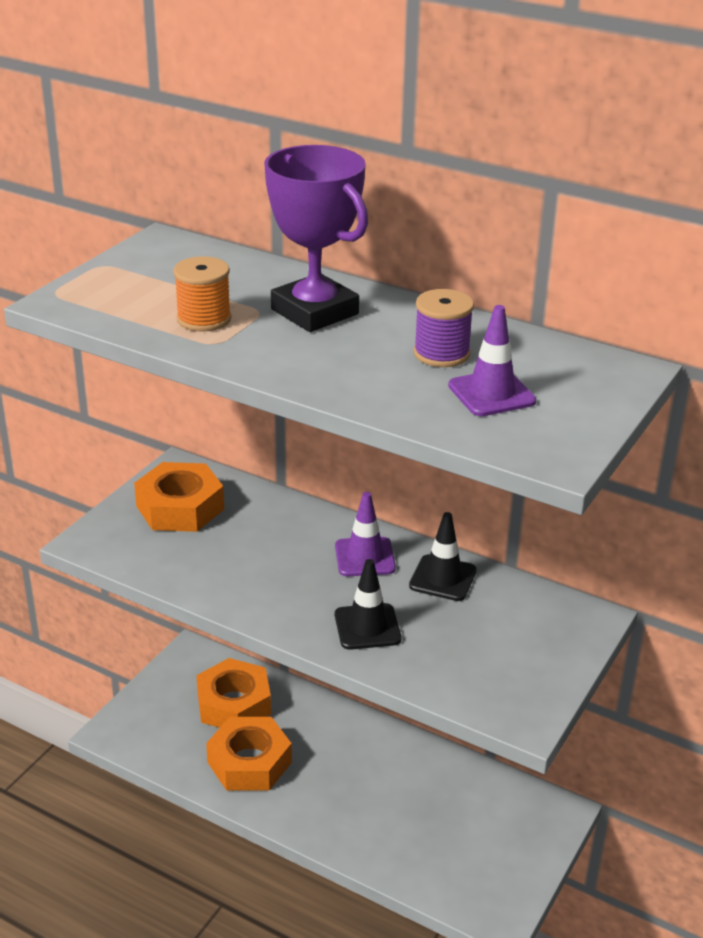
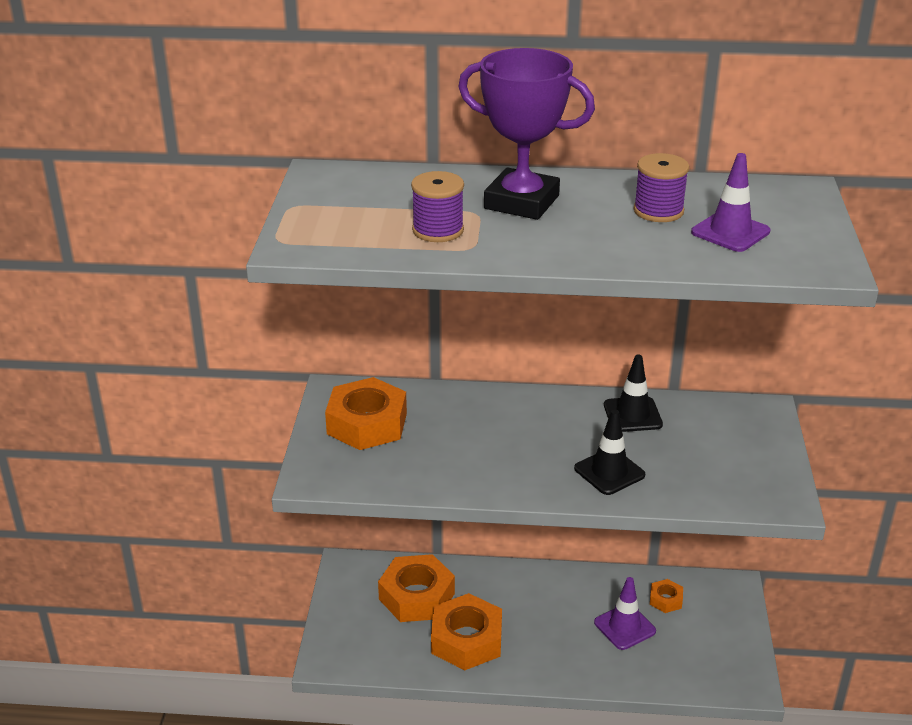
camera: 25 degrees left, 0 degrees up
(204, 319) = (438, 230): orange spool -> purple spool
(365, 557) = (558, 417): purple traffic cone -> purple traffic cone (624, 627)
(476, 797) = (665, 600): none -> orange nut

